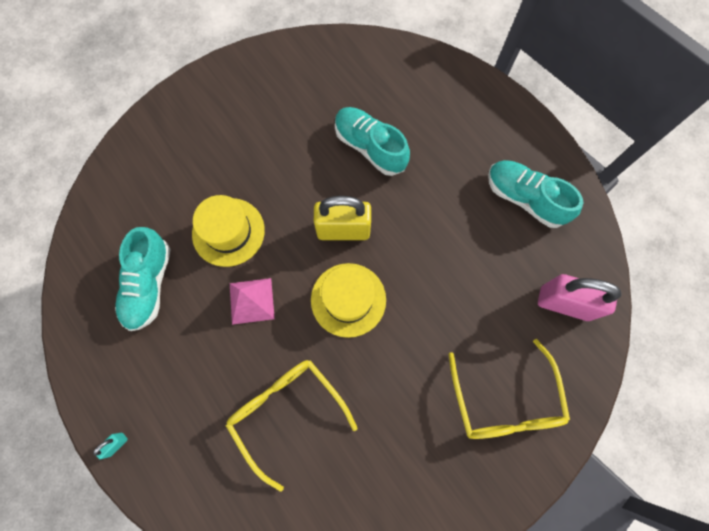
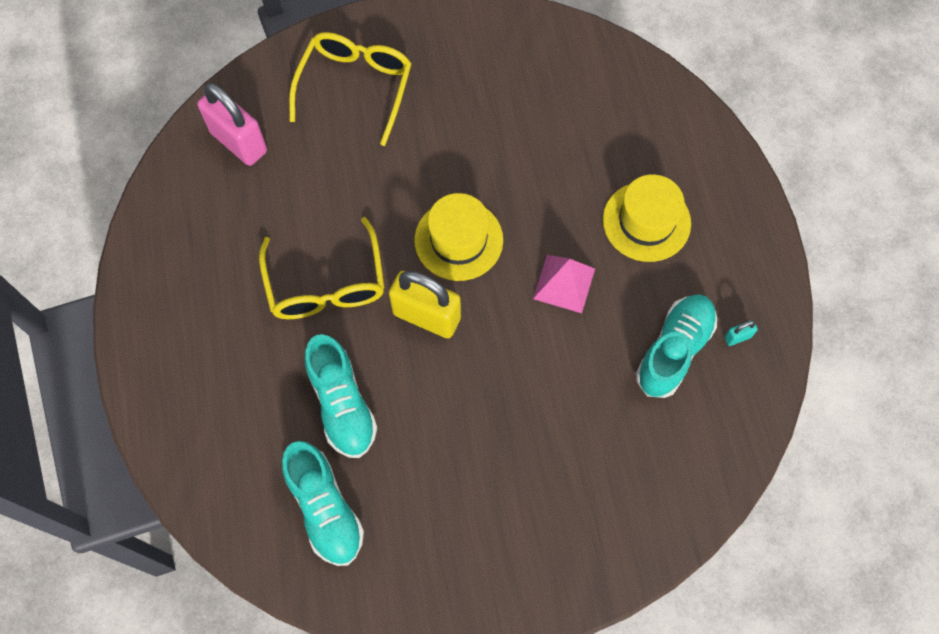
camera: 155 degrees left, 5 degrees down
(116, 444) = (751, 205): turquoise padlock -> turquoise padlock (737, 337)
(228, 232) = (561, 373): yellow hat -> yellow hat (646, 221)
(286, 412) = (571, 163): yellow glasses -> yellow glasses (326, 284)
(524, 198) = (202, 261): turquoise shoe -> turquoise shoe (325, 508)

